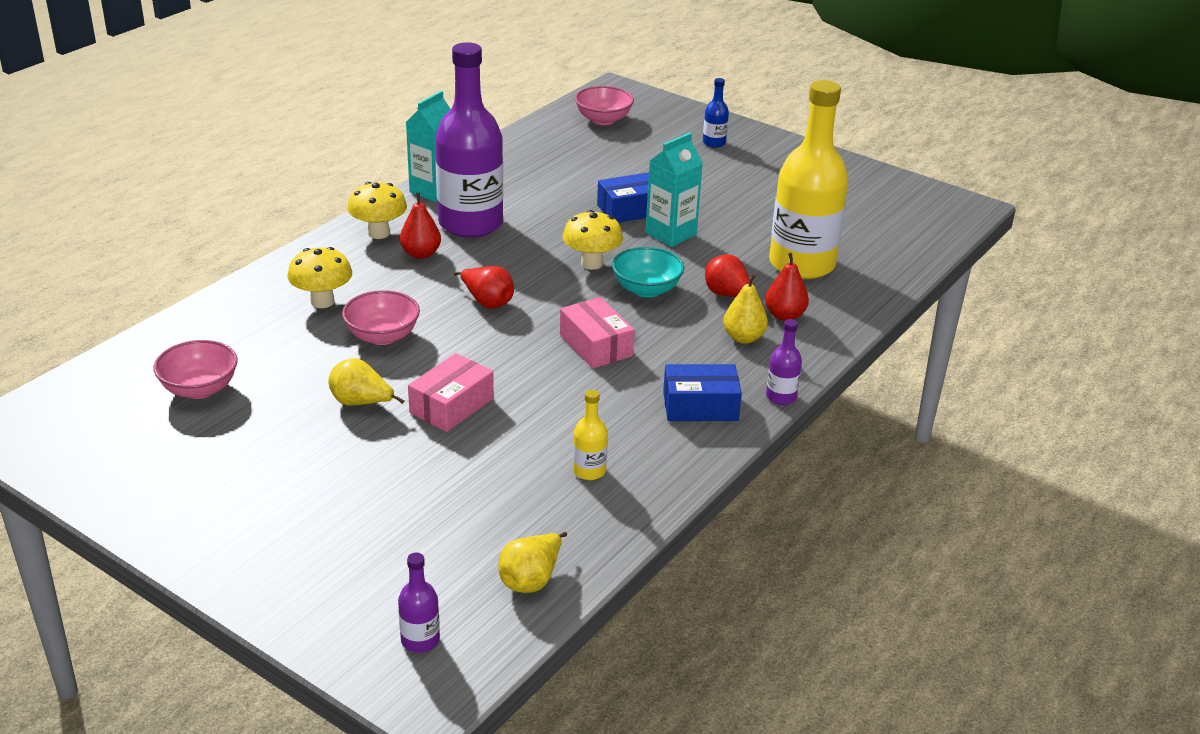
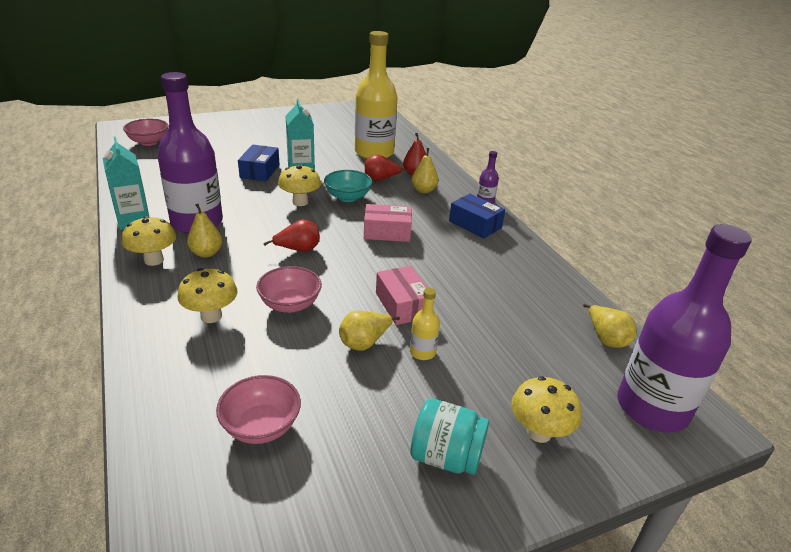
camera: 60 degrees left, 0 degrees up
(234, 505) = (446, 456): none -> turquoise jar
(312, 558) = (539, 432): none -> yellow mushroom
(420, 640) = (652, 408): purple bottle -> purple bottle, size x2.46
(421, 254) = (206, 253): red pear -> yellow pear
(589, 471) = (510, 280): yellow bottle -> yellow bottle (422, 352)
(700, 406) = (475, 224): blue box -> blue box turned 75 degrees counterclockwise
(714, 143) = (227, 127): blue bottle -> none

